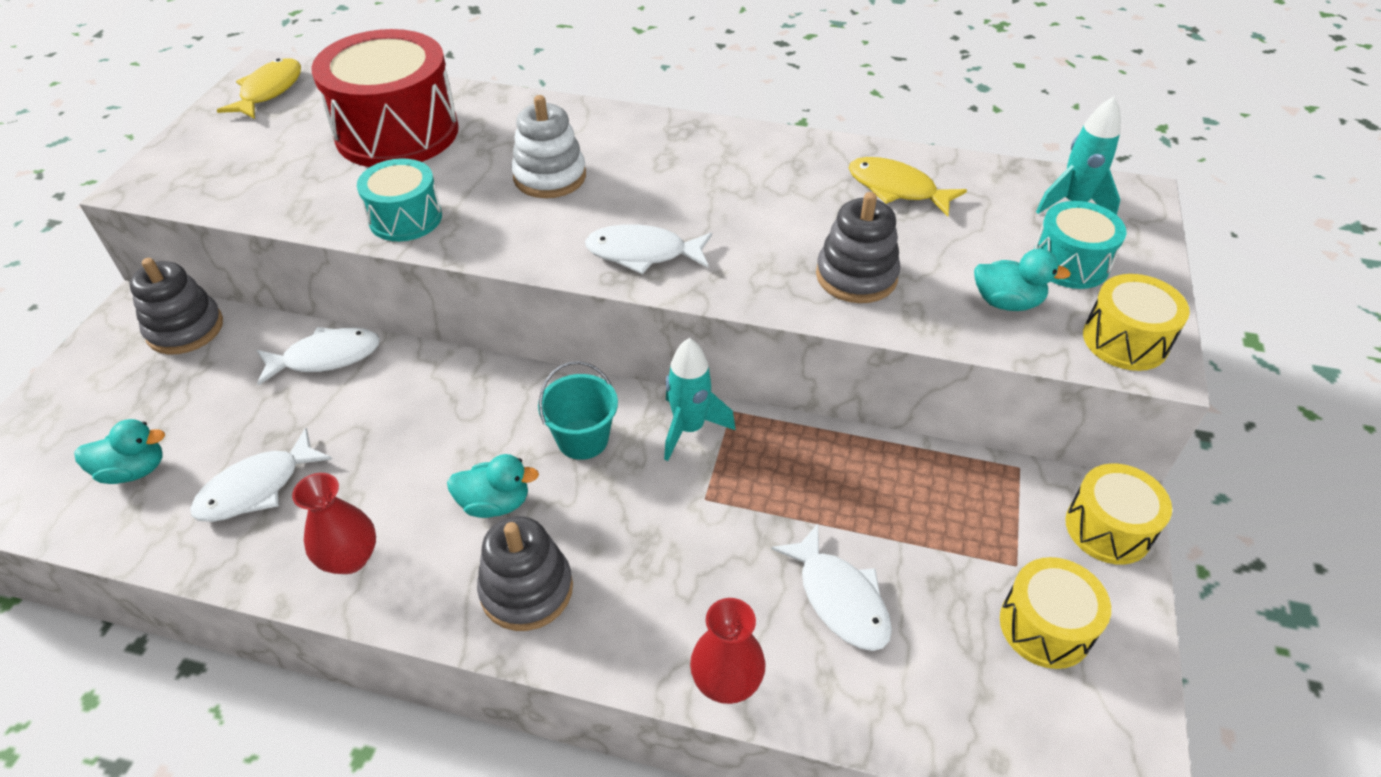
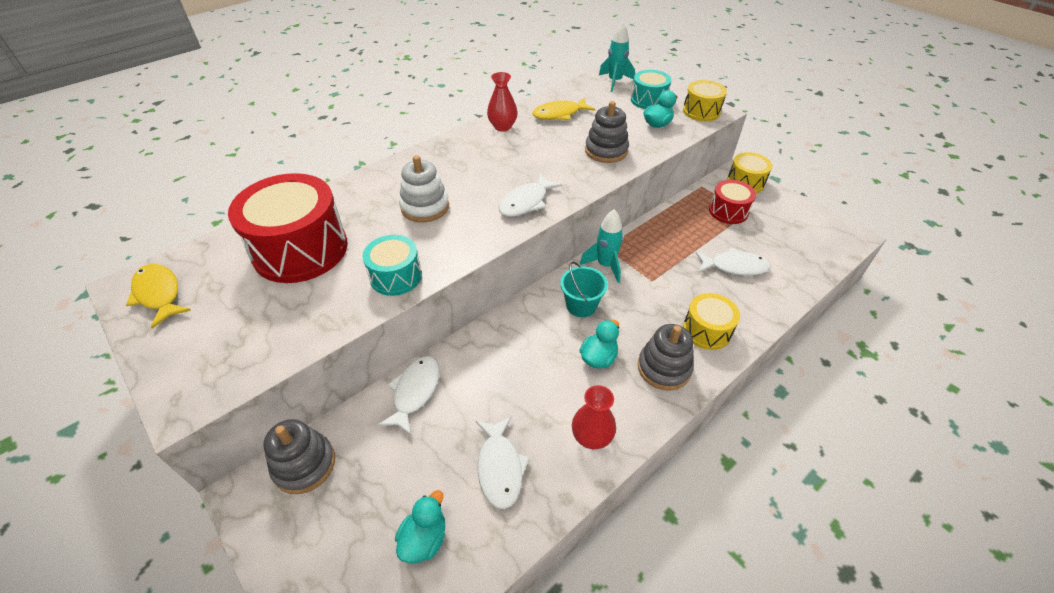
camera: 55 degrees left, 0 degrees up
(726, 681) = (756, 321): red vase -> red vase (502, 127)
(987, 533) = (728, 211): none -> red drum
(1045, 626) = (780, 221): yellow drum -> yellow drum (706, 330)

